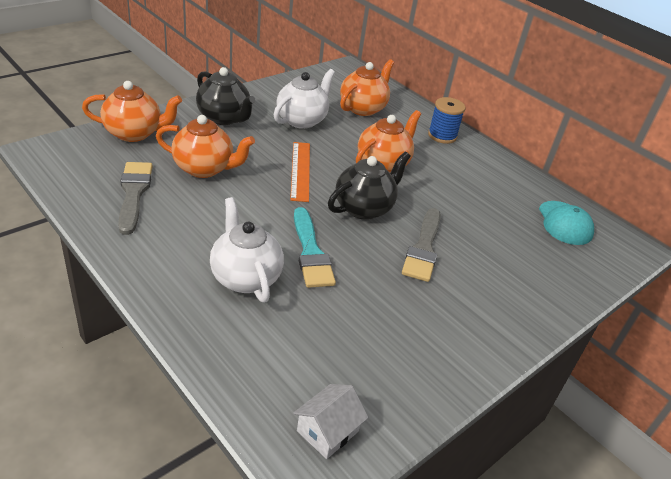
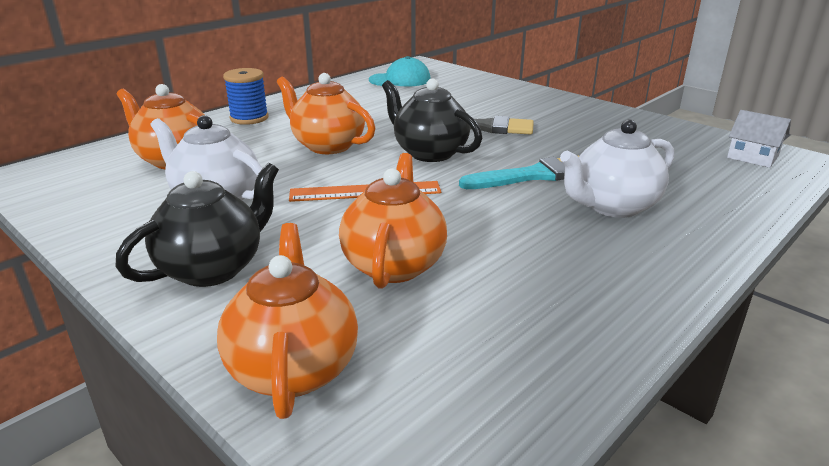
camera: 90 degrees left, 10 degrees down
(134, 193) = (505, 321): grey brush -> none

